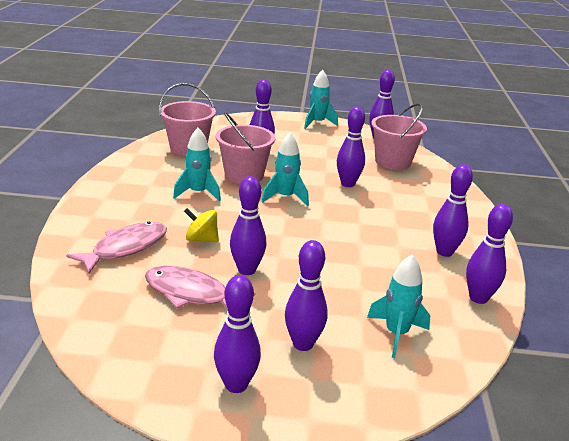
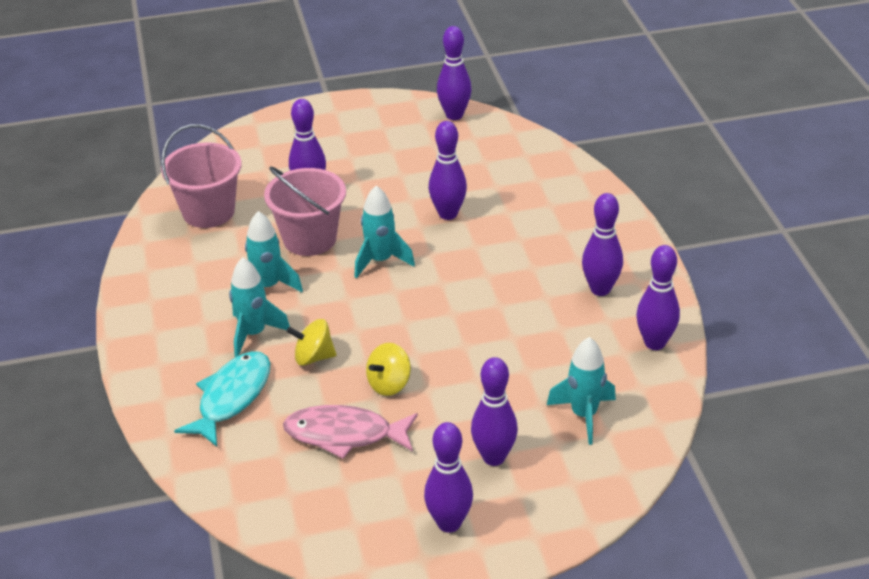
camera: 15 degrees left, 10 degrees up
(125, 248) = (231, 397): pink fish -> turquoise fish
(247, 270) = (389, 384): purple bowling pin -> yellow spinning top
(317, 123) = (359, 109): turquoise rocket -> turquoise rocket (253, 334)
(393, 161) = (490, 156): pink bucket -> none

